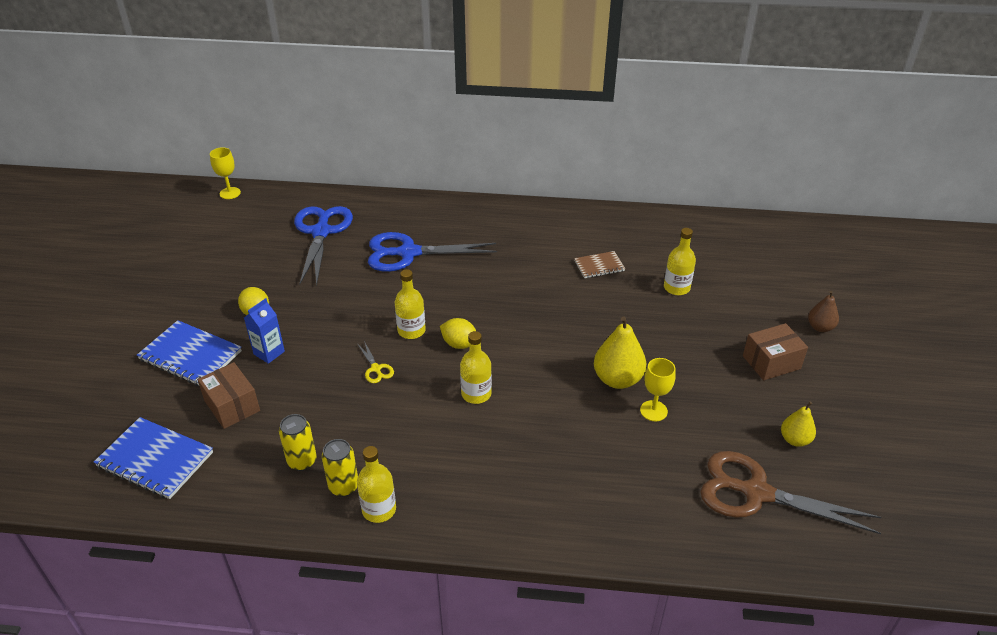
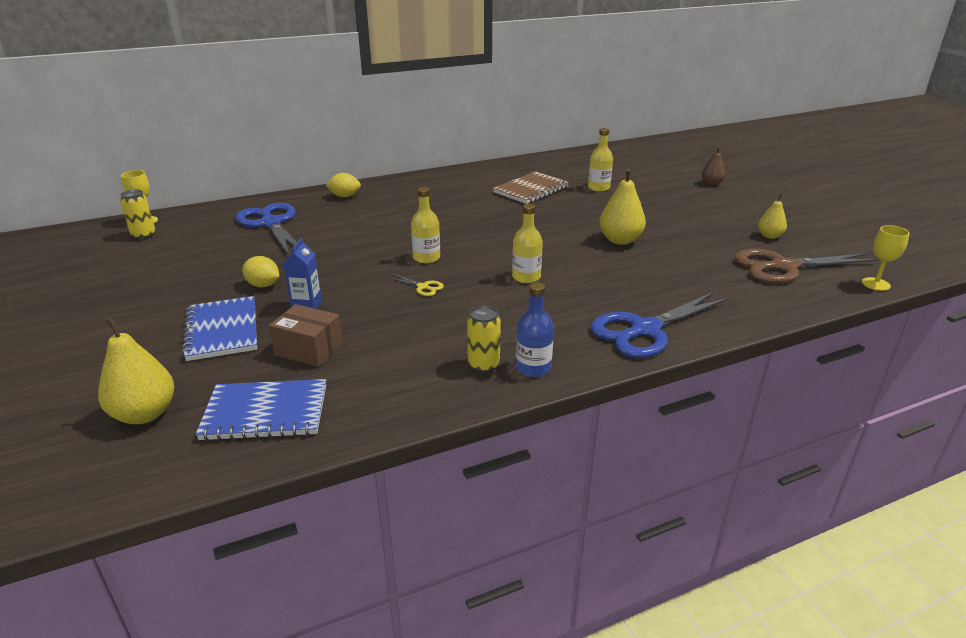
camera: 30 degrees left, 10 degrees down
(84, 422) = (145, 414): none -> yellow pear
(190, 355) = (222, 330): blue notebook -> blue notebook turned 75 degrees clockwise
(302, 461) = (424, 362): yellow can -> yellow can (143, 235)
(379, 509) = (533, 368): yellow bottle -> blue bottle
(408, 253) = (369, 217): blue scissors -> blue scissors (645, 330)
(459, 344) = (477, 254): yellow lemon -> yellow lemon (345, 196)
(599, 266) = (531, 190): brown notebook -> brown notebook, size x1.74
(653, 411) = (665, 248): yellow goblet -> yellow goblet (875, 284)
(771, 362) = (705, 206): brown box -> none

